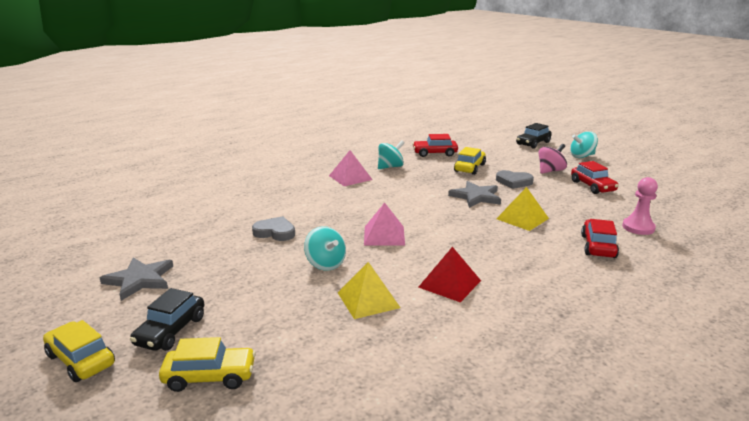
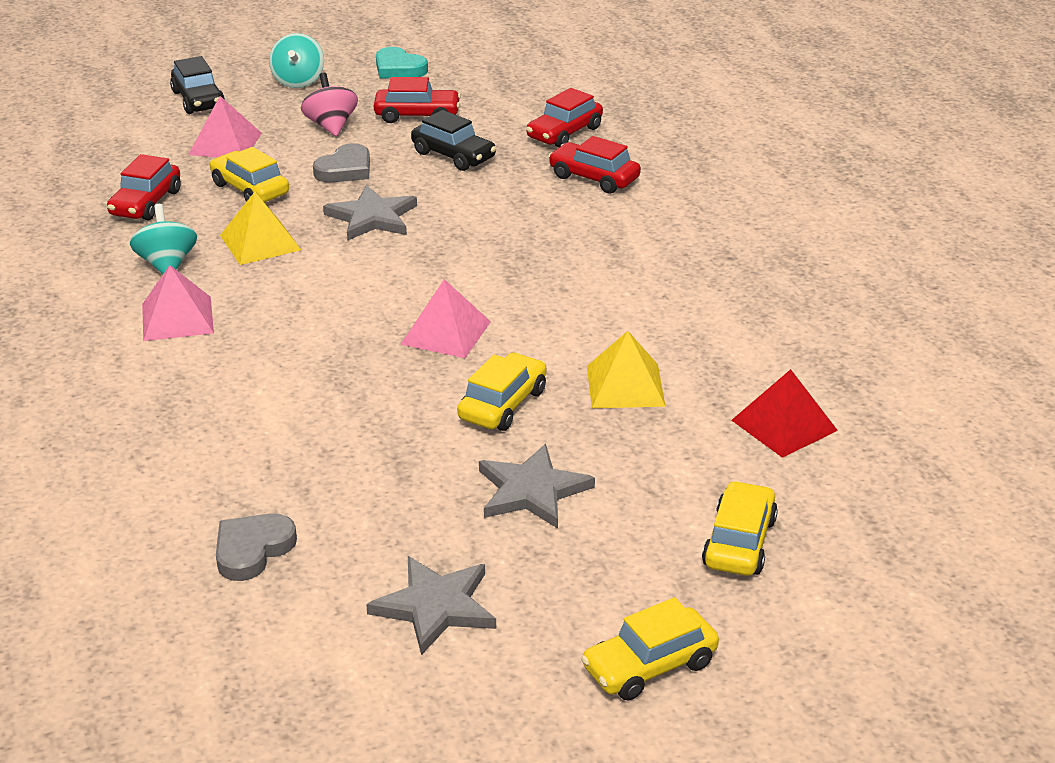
camera: 70 degrees left, 10 degrees up
(171, 331) = (615, 574): black car -> black car (453, 155)
(246, 288) = (532, 491): none -> grey star
(275, 232) = (355, 439): grey heart -> grey heart (252, 550)
(325, 264) = (502, 404): turquoise spinning top -> yellow car
(450, 283) = (621, 312): red pyramid -> red pyramid (784, 425)
(502, 155) = (225, 144): none -> pink pyramid
(522, 218) = (476, 203): yellow pyramid -> yellow pyramid (260, 242)
(633, 173) = (399, 68): none -> turquoise heart
(638, 227) = (564, 133): pink pawn -> red car

